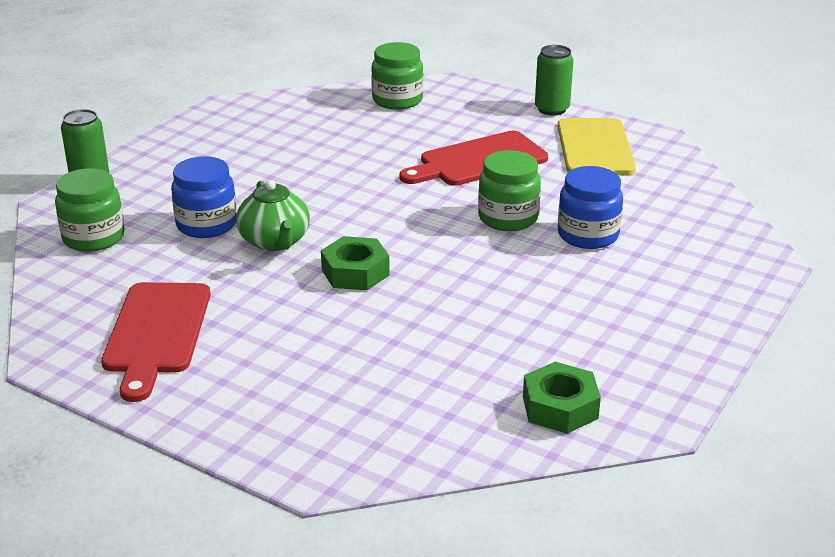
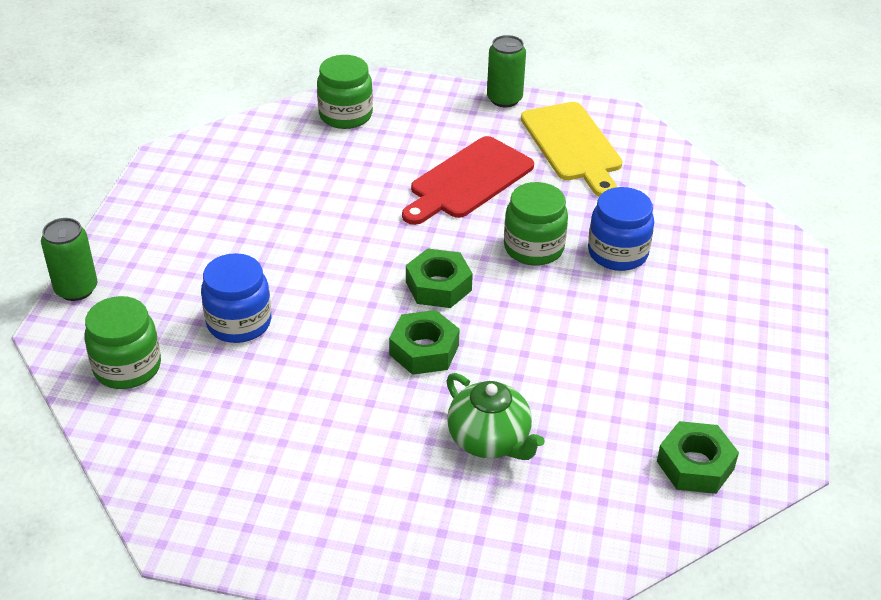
camera: 20 degrees left, 10 degrees up
(156, 333) = (267, 475): red cutting board -> none
(275, 241) = (322, 329): green teapot -> green teapot (490, 440)
(399, 230) = (438, 286): none -> green nut

